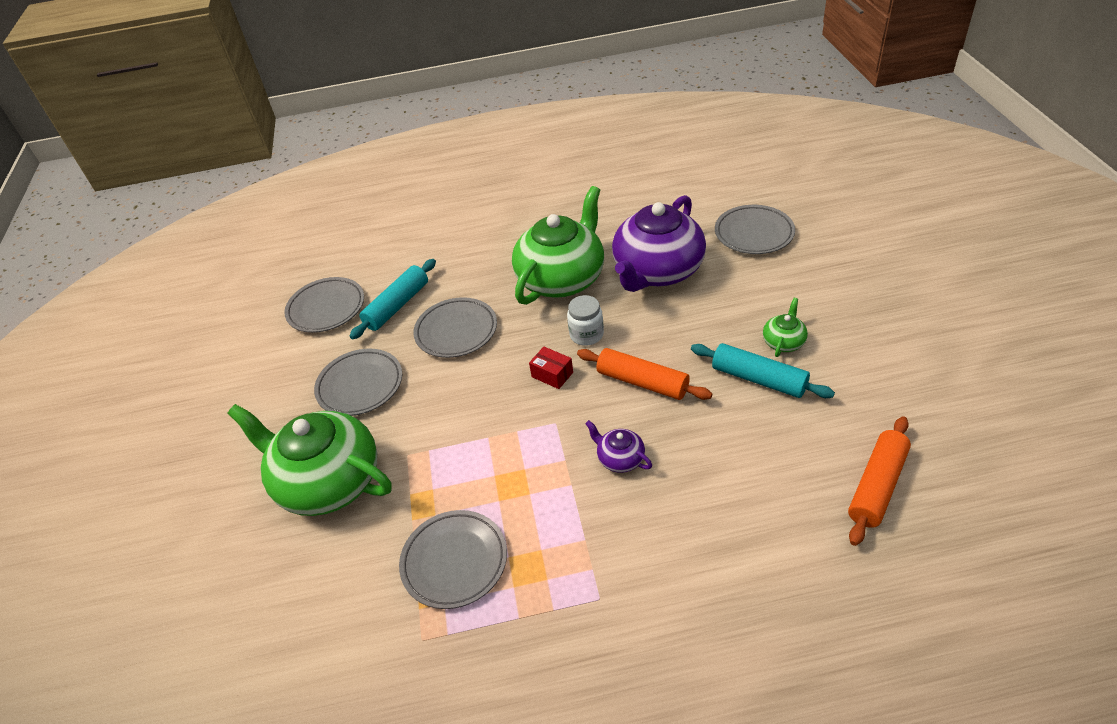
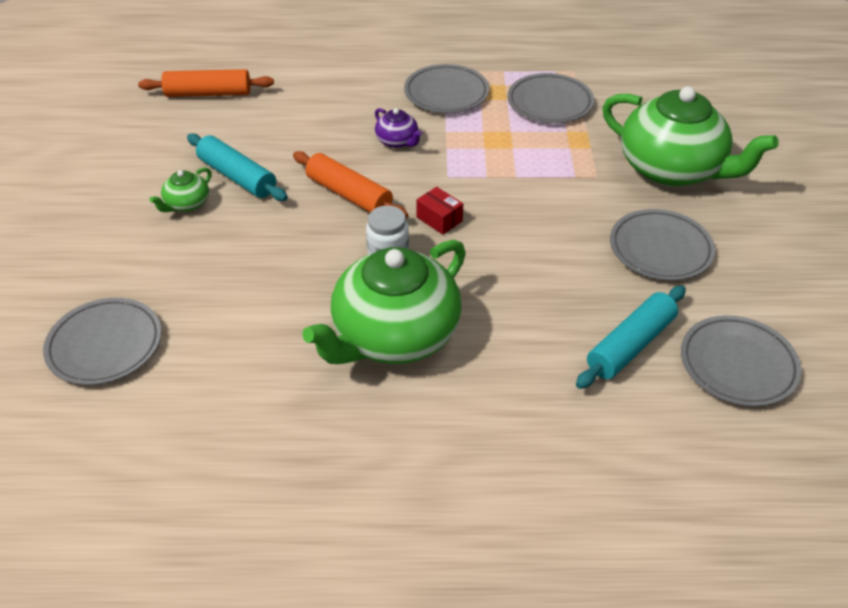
camera: 175 degrees left, 0 degrees up
(456, 331) = (546, 291): grey plate -> grey plate (446, 93)
(657, 271) = (265, 317): purple teapot -> none
(876, 486) = (208, 94): orange rolling pin -> orange rolling pin turned 45 degrees clockwise

